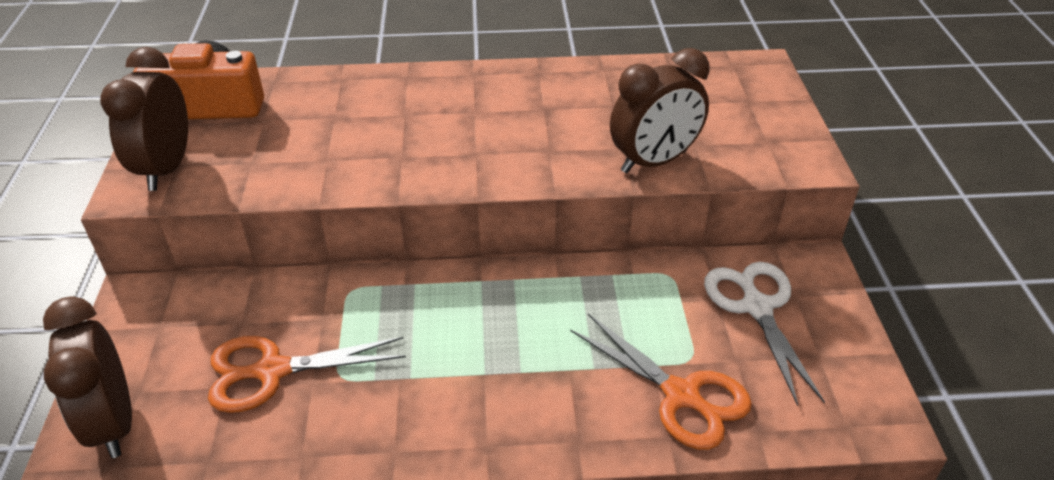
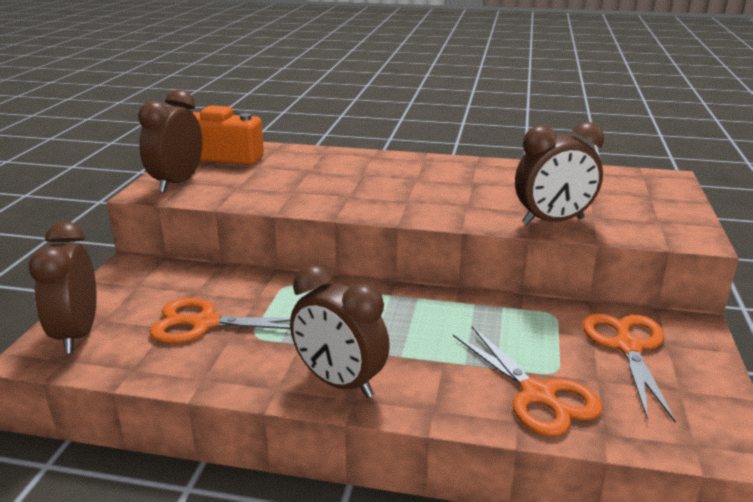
camera: 15 degrees right, 15 degrees down
(464, 427) = (339, 383): none -> brown clock
(756, 307) = (627, 346): white scissors -> orange scissors

